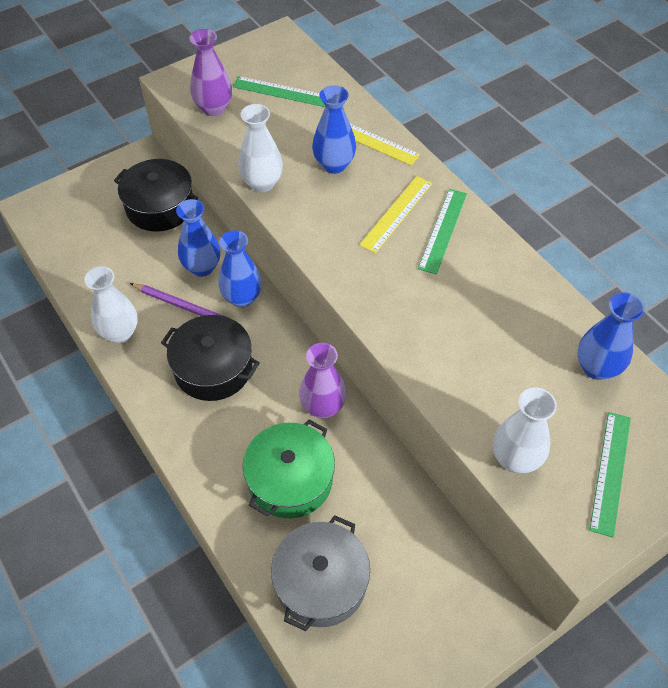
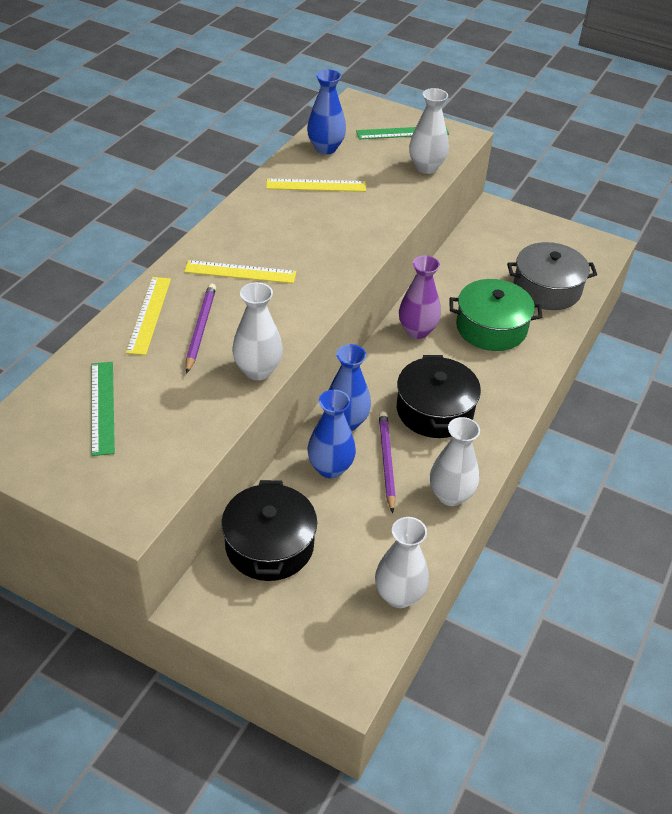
camera: 120 degrees left, 10 degrees down
(65, 259) = (399, 595): none -> white vase
(214, 108) = (162, 455): purple vase -> none
(334, 165) = (200, 329): blue vase -> purple pencil
(443, 230) = (242, 241): green ruler -> none
(518, 326) = (316, 185): none -> yellow ruler

